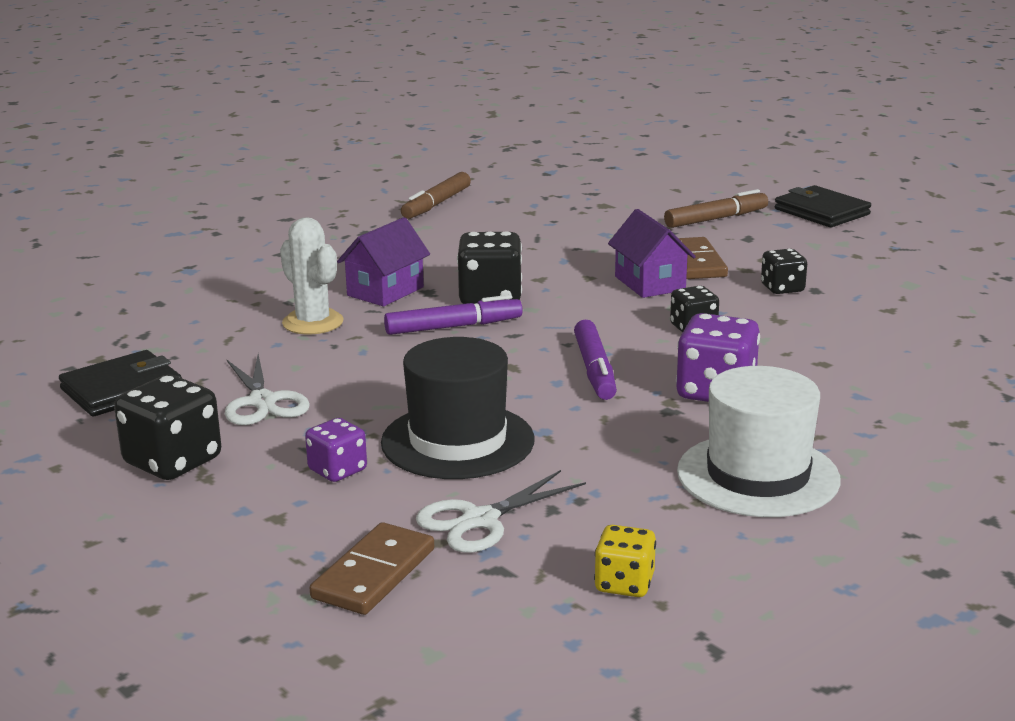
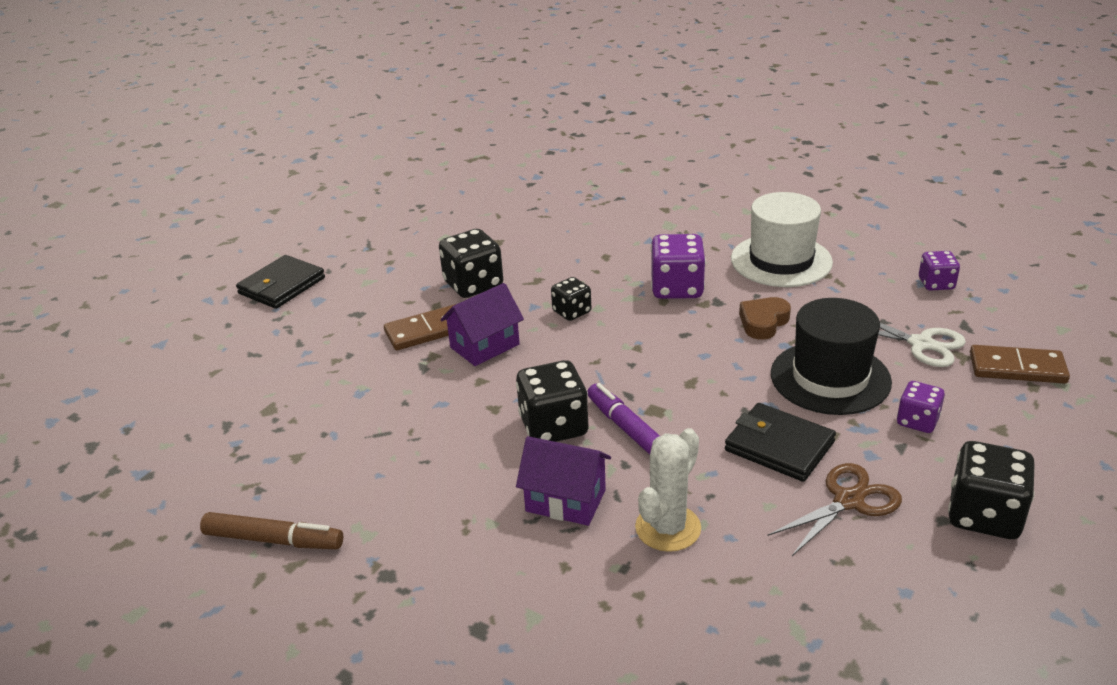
camera: 105 degrees left, 10 degrees up
(122, 389) = (898, 613): black wallet -> black wallet (779, 446)
(263, 402) = (848, 500): white scissors -> brown scissors
(595, 370) = (673, 342): purple marker -> none
(602, 428) = (763, 322): none -> brown heart
(624, 584) = (936, 284): yellow dice -> purple dice
(716, 219) = (307, 336): brown marker -> none
(782, 288) = (473, 285): black dice -> black dice, size x1.67

